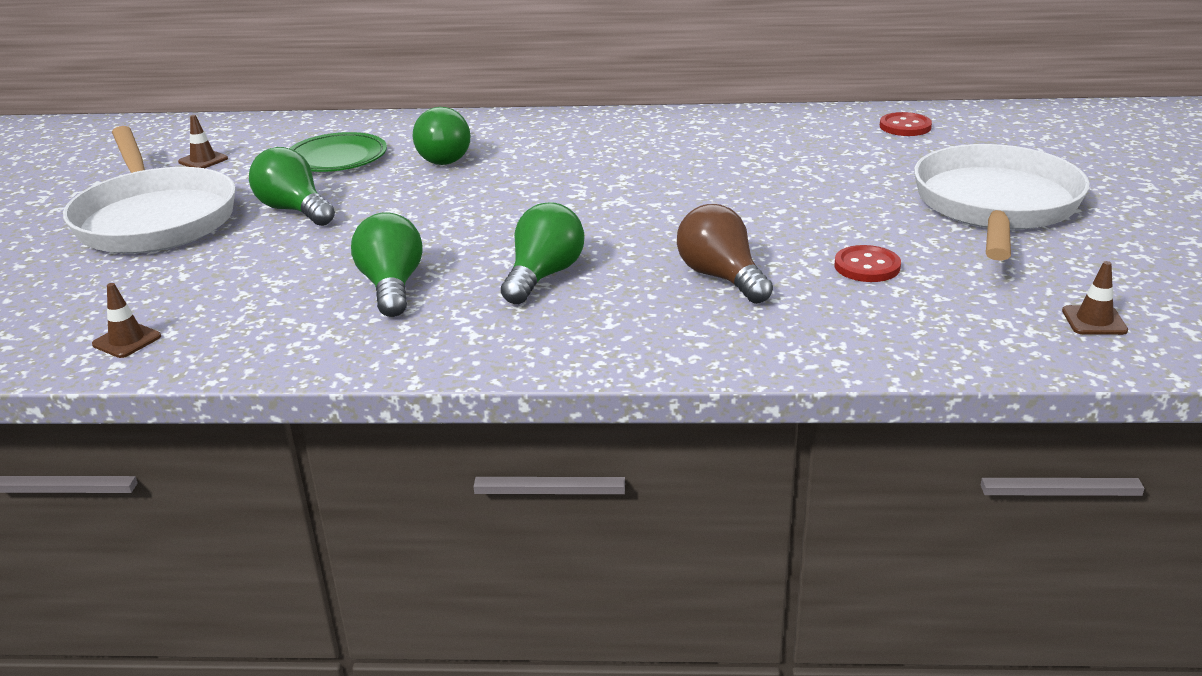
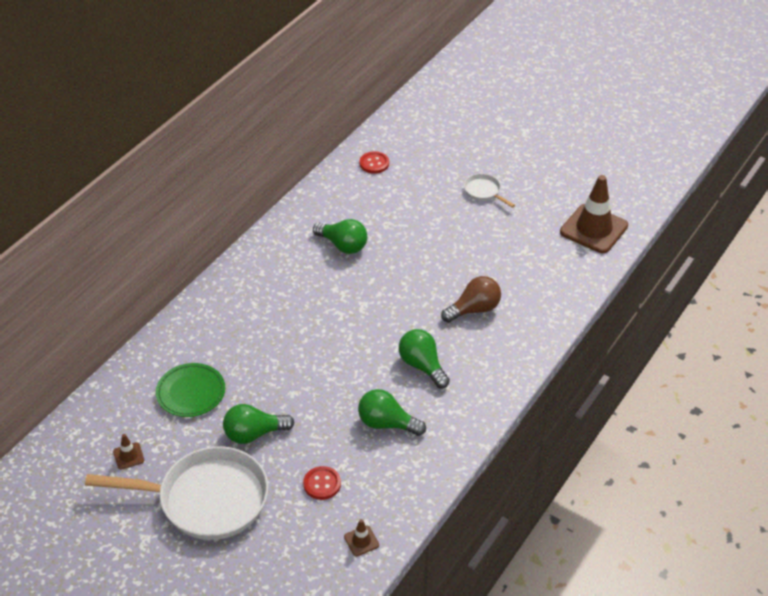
camera: 60 degrees left, 15 degrees up
(446, 157) = (238, 345): green light bulb -> green light bulb (343, 245)
(721, 277) = (474, 309): brown light bulb -> brown light bulb turned 150 degrees clockwise
(867, 266) = (502, 261): red button -> red button (322, 484)
(996, 206) = (484, 191): white pan -> white pan, size x0.43
(1094, 321) = (593, 229): brown traffic cone -> brown traffic cone, size x2.36

